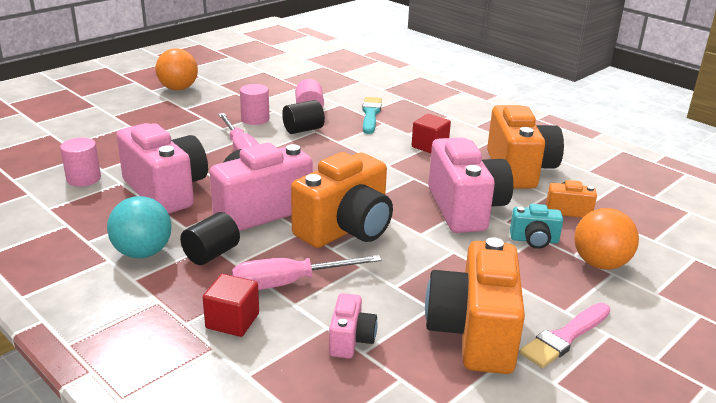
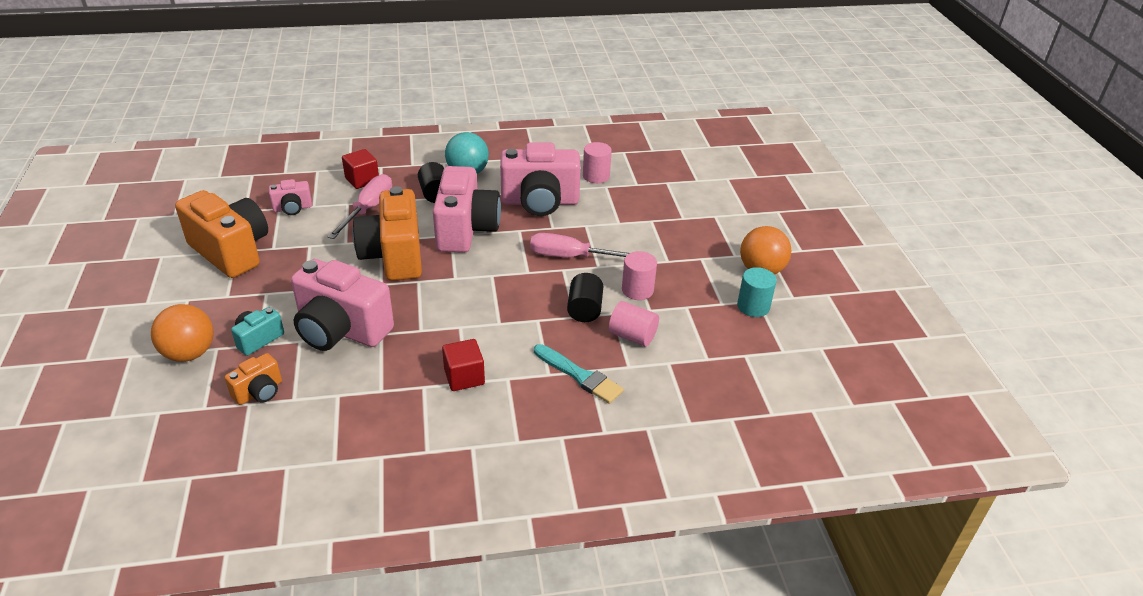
camera: 125 degrees right, 10 degrees up
(227, 84) = (753, 306): none -> turquoise cylinder
(350, 340) = (292, 208): pink camera -> pink camera turned 60 degrees counterclockwise
(519, 169) = (351, 411): orange camera -> none
(565, 337) = (174, 283): pink brush -> none

